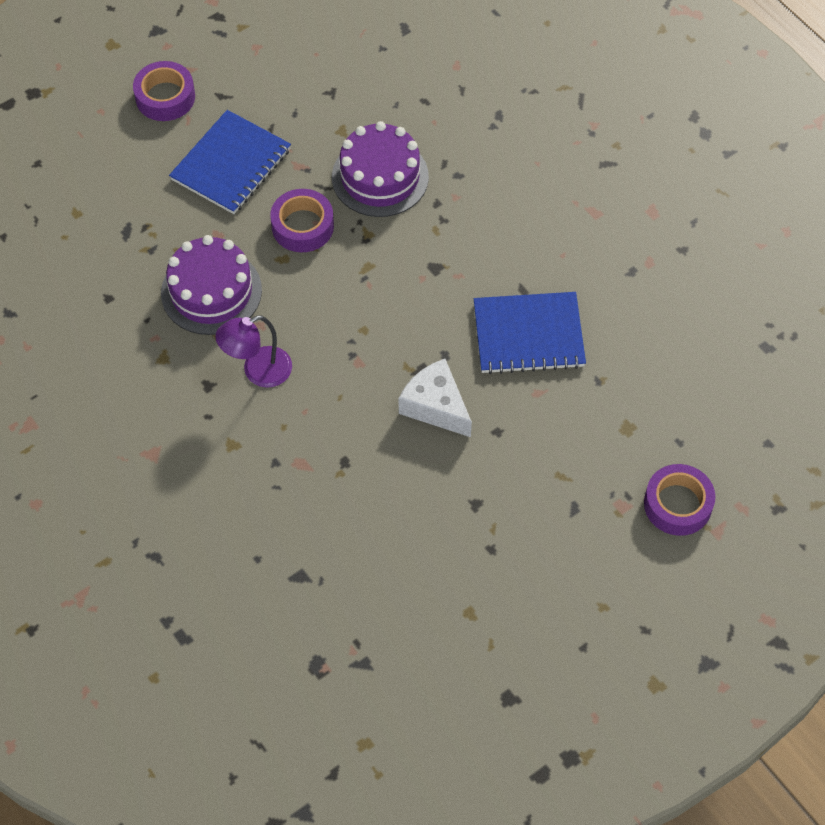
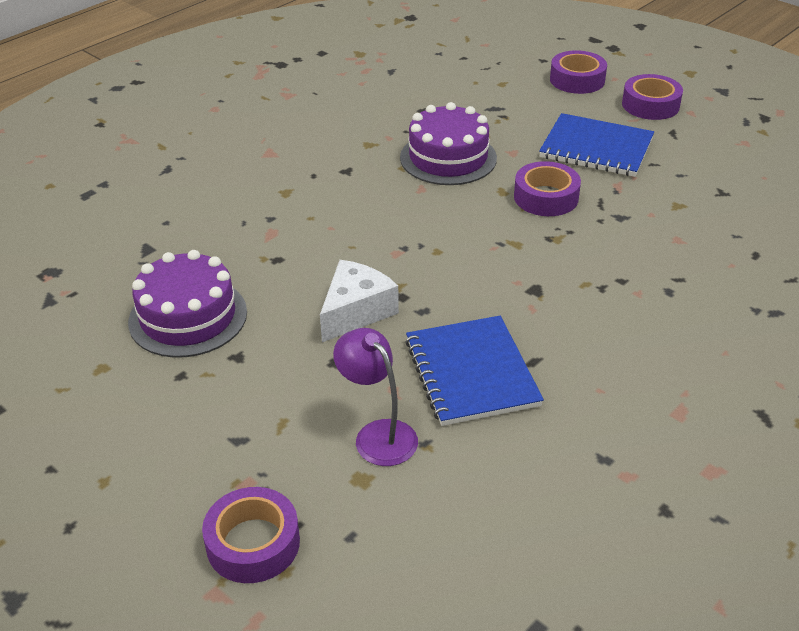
camera: 80 degrees right, 20 degrees down
(93, 144) = (577, 80): none -> purple tape
(258, 371) = (368, 194): purple lamp -> purple lamp (378, 434)
(380, 177) = (634, 237): purple cake -> purple cake (188, 317)

